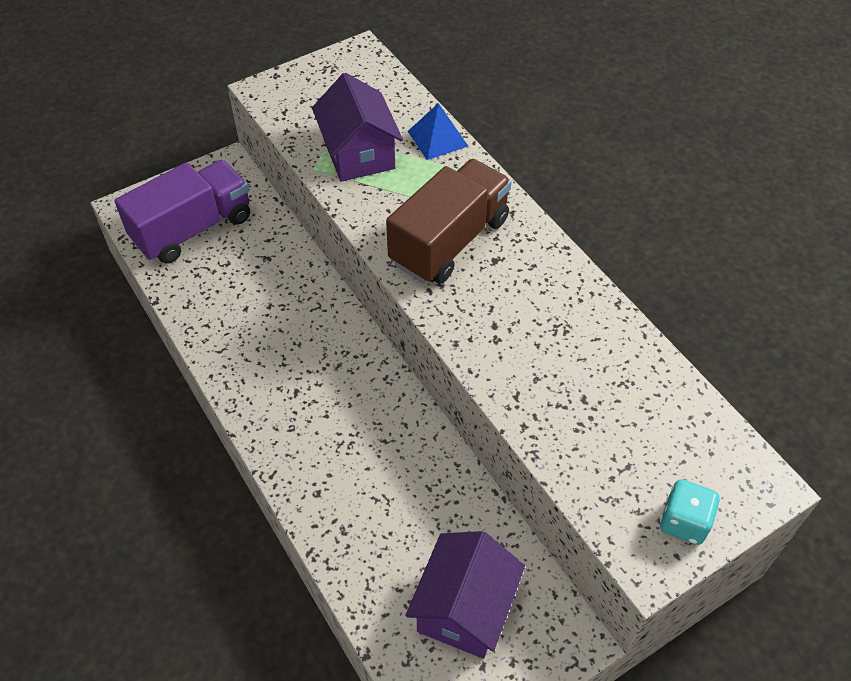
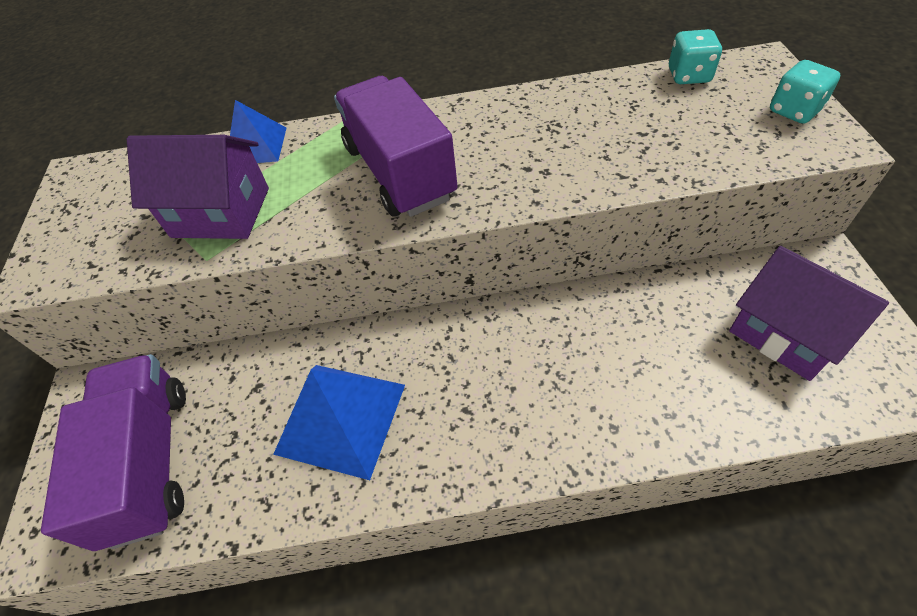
camera: 60 degrees left, 0 degrees up
(261, 318) = (341, 418): none -> blue pyramid
(449, 241) = (399, 172): brown truck -> purple truck
(699, 420) = (689, 76): none -> turquoise dice

